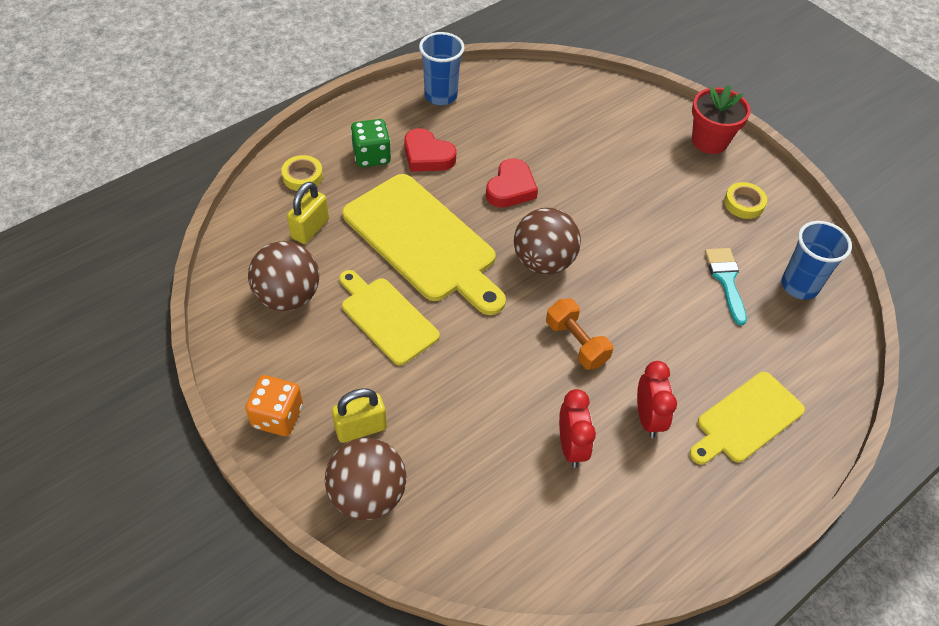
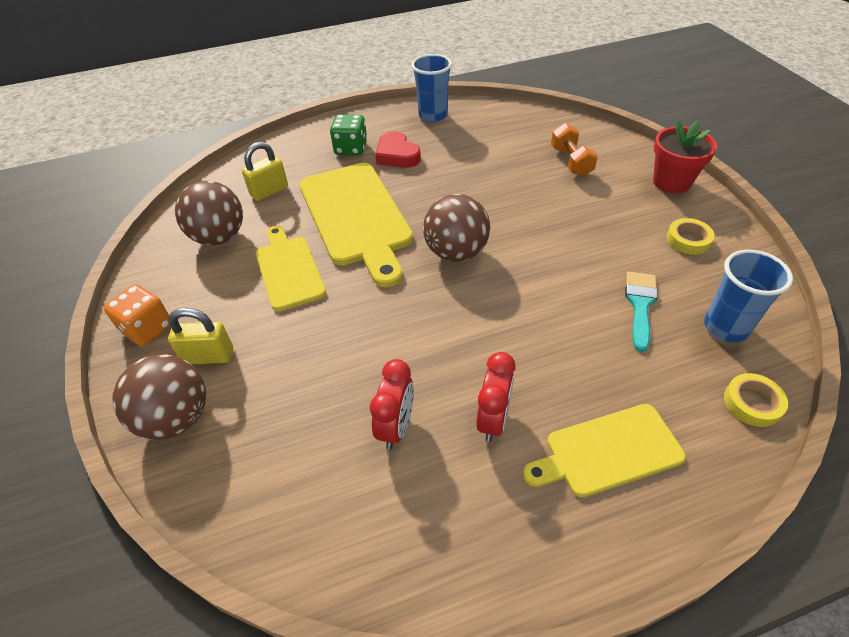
camera: 25 degrees right, 5 degrees down
(302, 176) = (287, 154): yellow tape -> yellow tape (752, 403)
(511, 188) = (457, 190): red heart -> none
(576, 343) = (452, 329): orange dumbbell -> orange dumbbell (571, 161)

